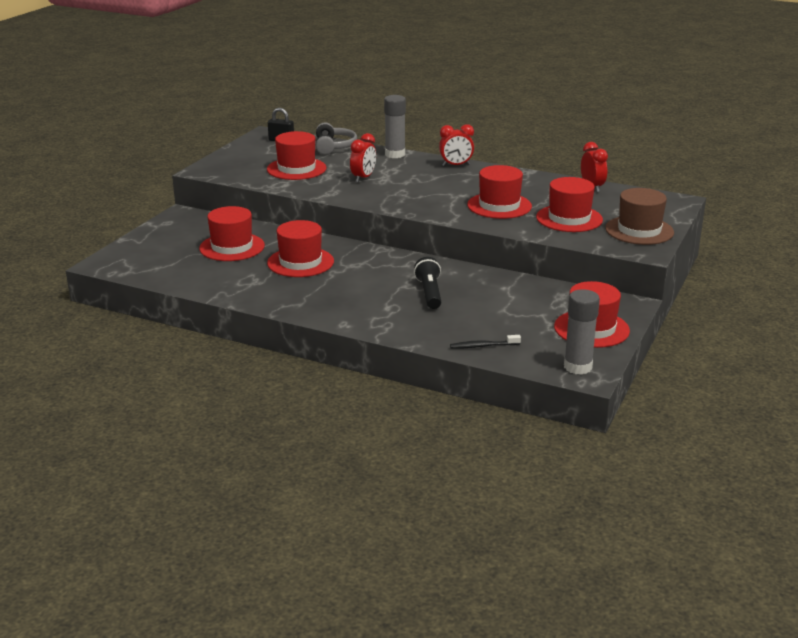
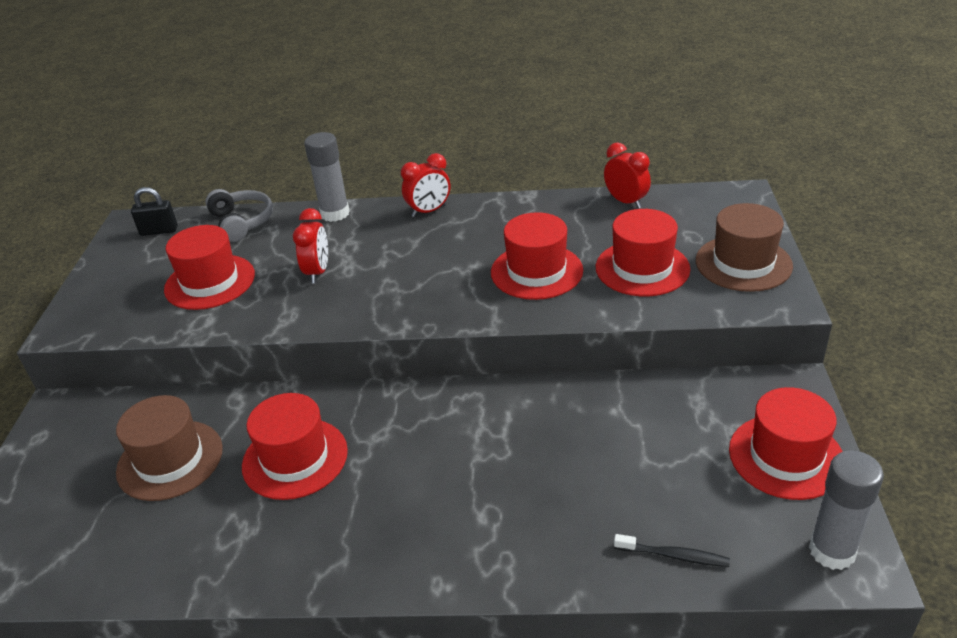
camera: 20 degrees left, 10 degrees up
(232, 247) = (170, 460): red hat -> brown hat
(429, 293) = (522, 460): black flashlight -> none
(483, 346) = (673, 556): black toothbrush -> black toothbrush turned 135 degrees counterclockwise

